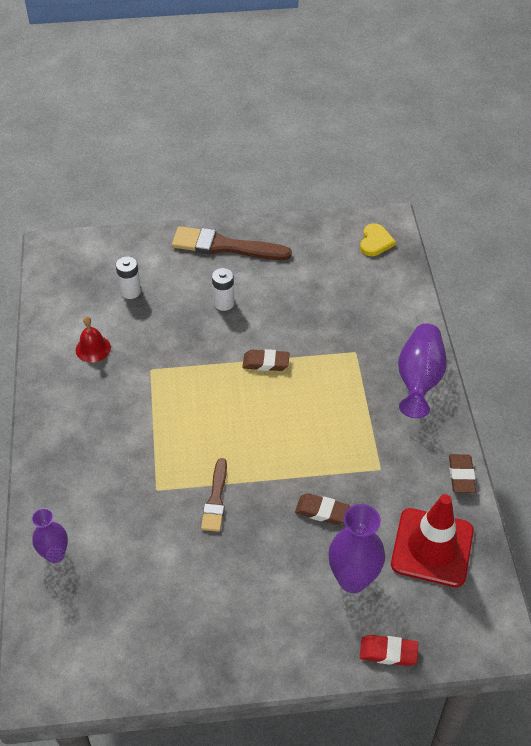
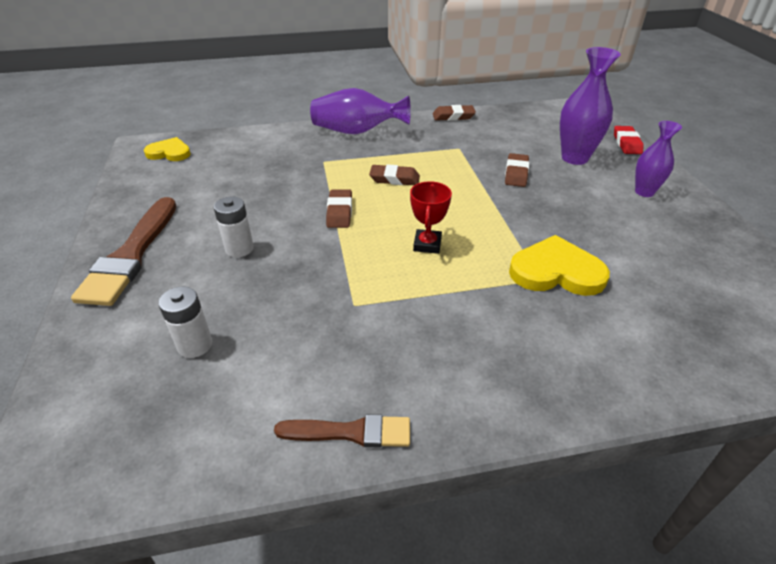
camera: 95 degrees left, 10 degrees down
(55, 554) = (682, 360): purple vase -> purple vase (644, 192)
(93, 348) = (315, 375): red bell -> none
(163, 503) = (556, 271): none -> yellow heart
(212, 419) = (427, 244): none -> red trophy
(215, 499) = (532, 234): brown brush -> brown brush (350, 432)
(318, 405) = (394, 179): none -> brown eraser
(432, 547) = (525, 127): red traffic cone -> none

